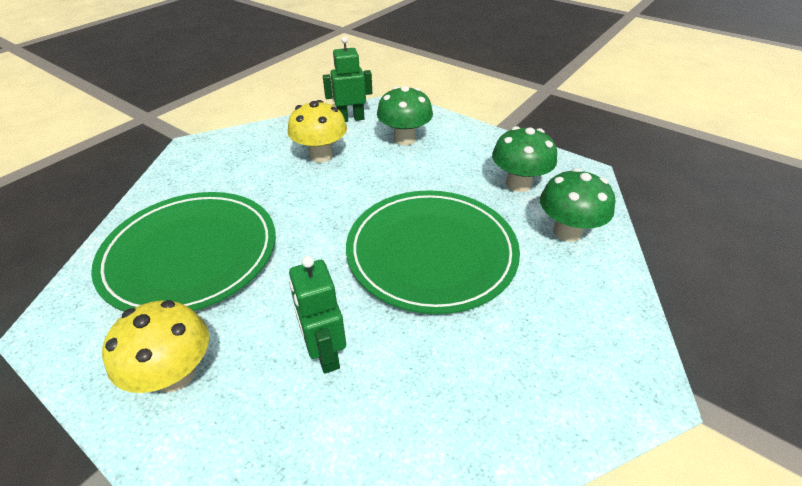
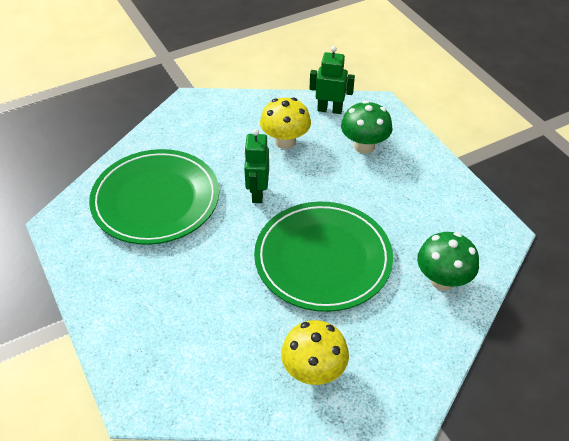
camera: 25 degrees right, 5 degrees up
(175, 374) = (118, 282): yellow mushroom -> yellow mushroom (313, 371)
(325, 353) = (211, 304): green robot -> green robot (257, 193)
(518, 184) = (433, 223): green mushroom -> none

